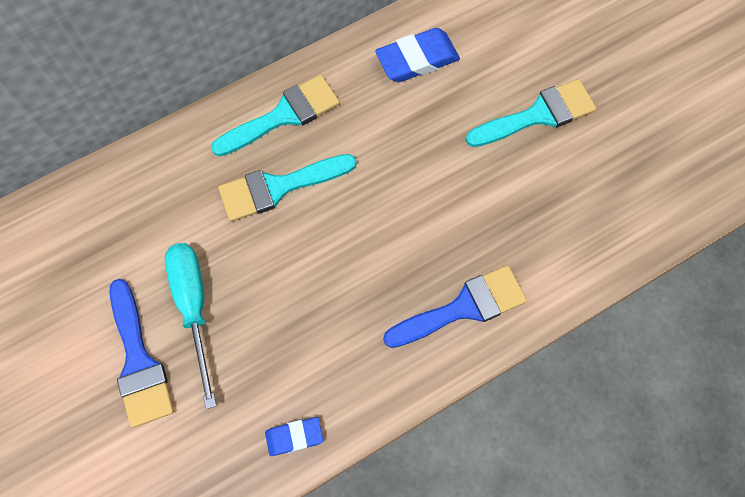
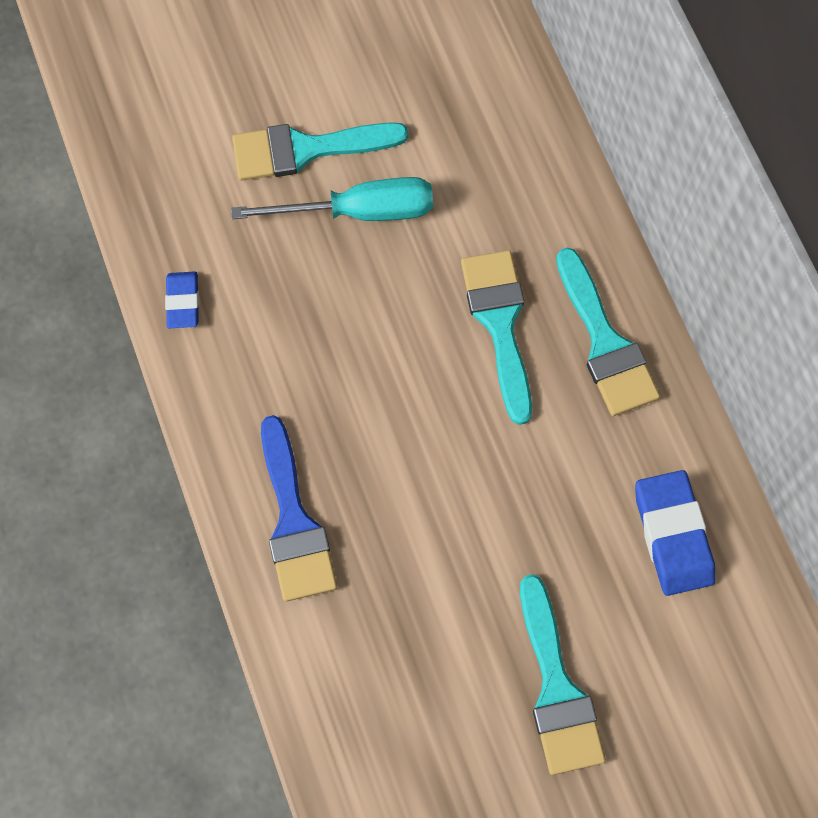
camera: 100 degrees right, 0 degrees up
(139, 361) = (306, 149): blue brush -> turquoise brush

